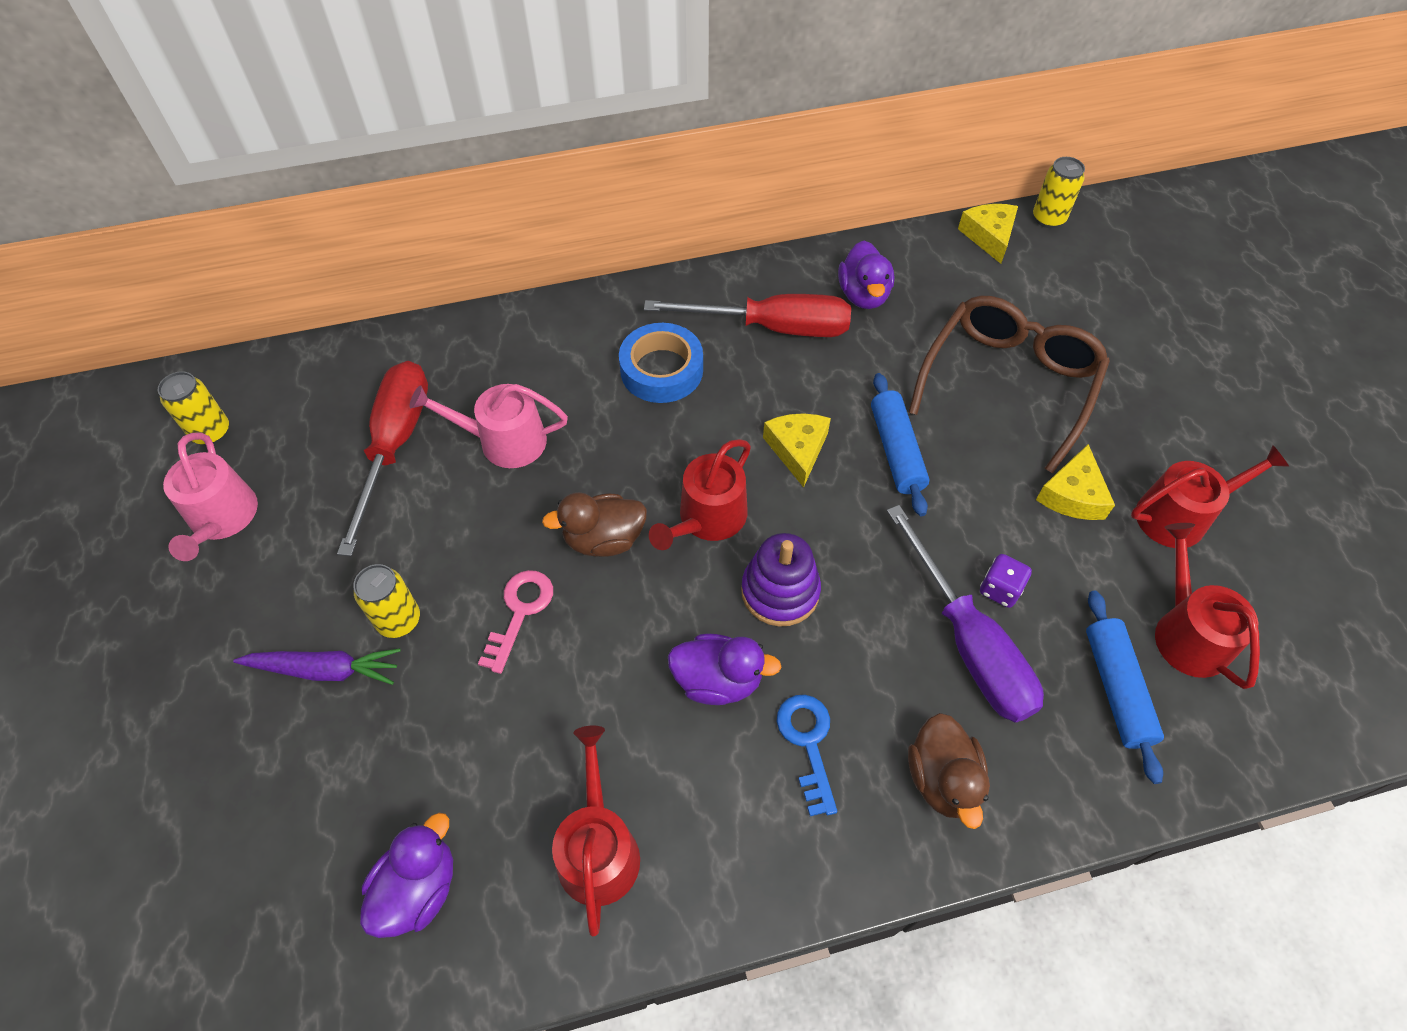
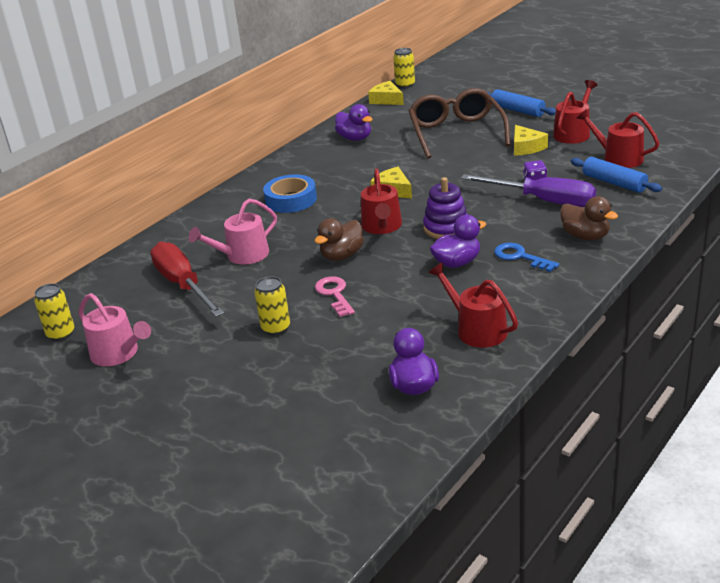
camera: 35 degrees left, 25 degrees down
(325, 670) = (261, 361): purple carrot -> none
(772, 327) = (326, 165): red screwdriver -> none
(896, 451) = (437, 170): blue rolling pin -> blue rolling pin (517, 110)

